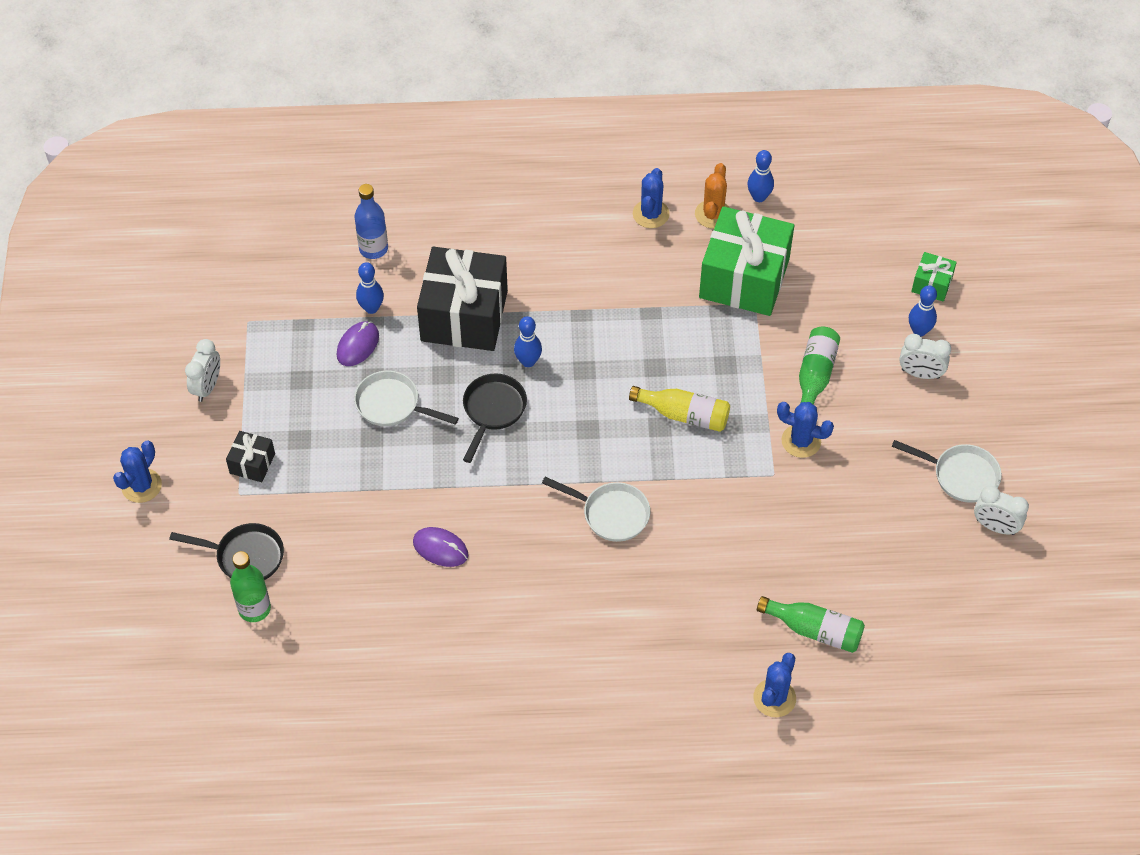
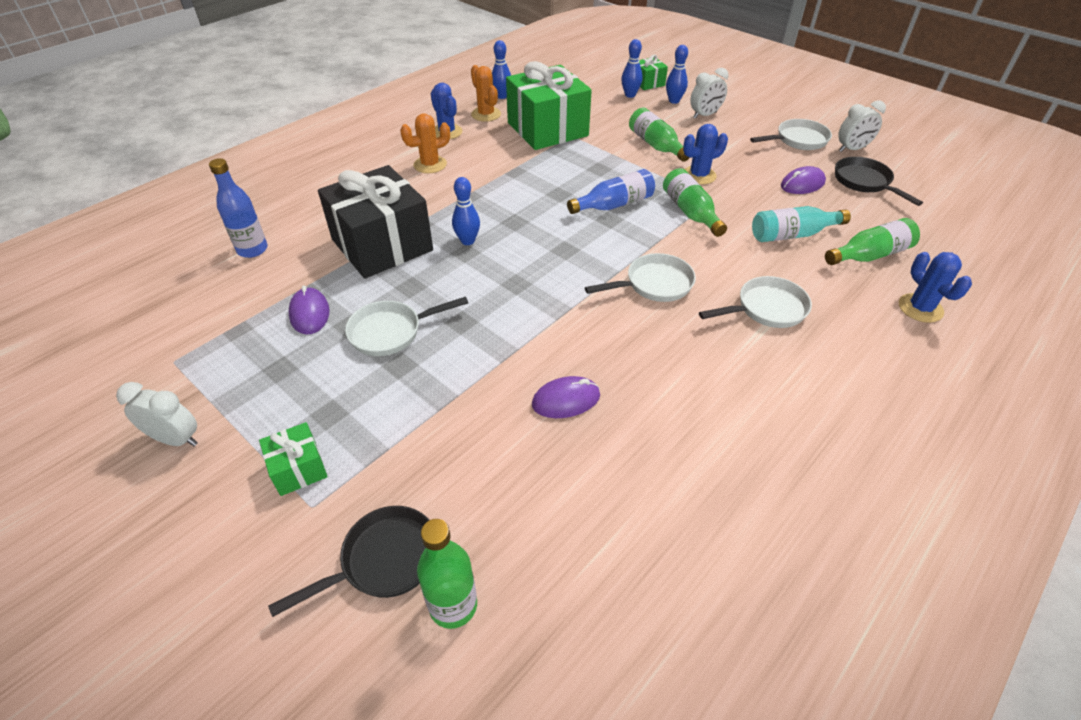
camera: 45 degrees left, 10 degrees down
(141, 486) = (174, 591): blue cactus -> none
(207, 387) = (176, 439): white clock -> white clock turned 45 degrees counterclockwise
(252, 463) = (298, 469): black gift -> green gift
(371, 308) = (294, 284): blue bowling pin -> blue bowling pin (630, 95)
(492, 411) = (481, 283): black pan -> black pan (864, 182)
(591, 249) = (430, 165): none -> orange cactus
(661, 601) = (766, 309): none -> white pan
(684, 415) = (614, 205): yellow bottle -> blue bottle
(735, 473) = (690, 212): none -> green bottle
(783, 561) = (792, 235): none -> turquoise bottle
(878, 524) = (802, 184): none -> purple mouse

